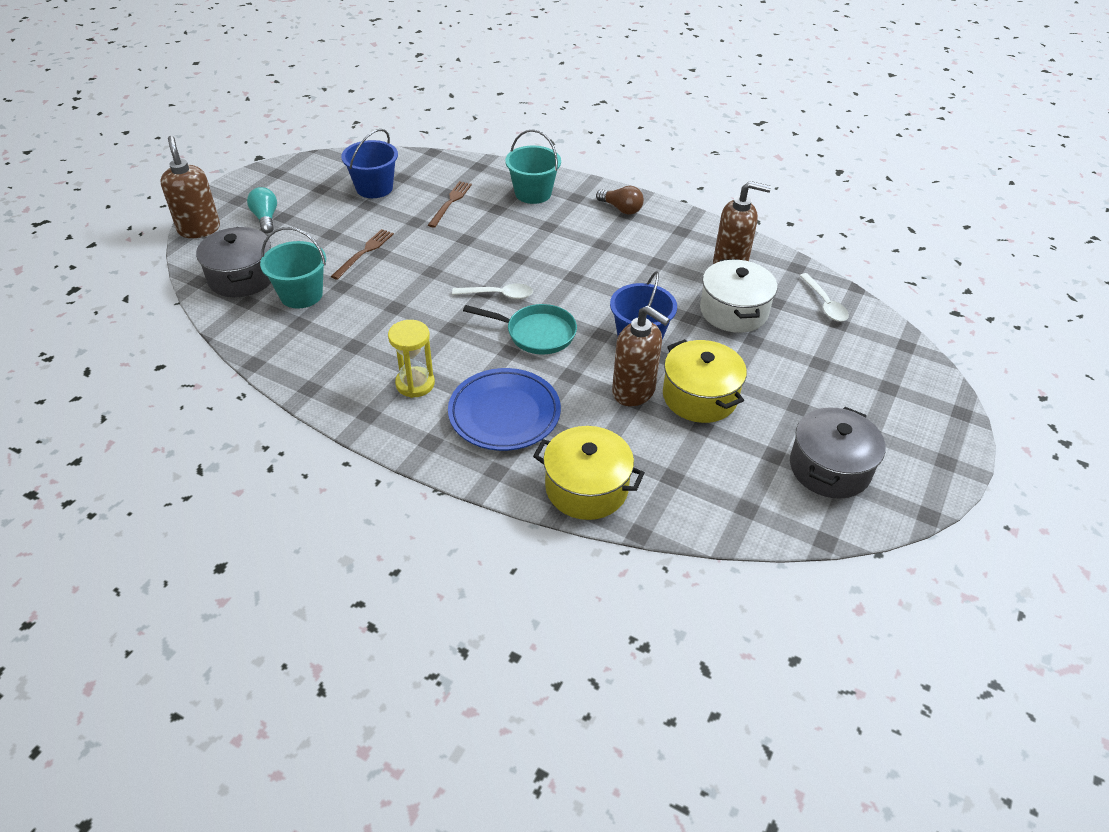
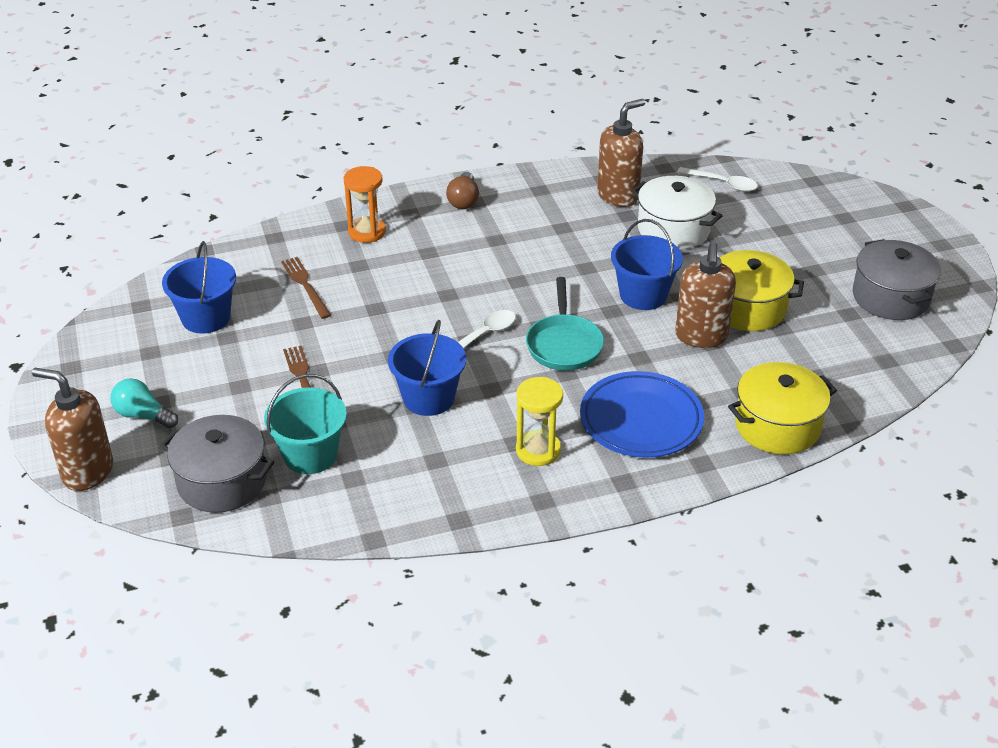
camera: 45 degrees left, 5 degrees down
(408, 309) = (428, 398): none -> blue bucket
(533, 193) = (367, 232): turquoise bucket -> orange hourglass
(536, 333) = (564, 344): turquoise pan -> turquoise pan turned 120 degrees clockwise
(621, 209) = (464, 200): brown light bulb -> brown light bulb turned 105 degrees clockwise
(634, 392) = (701, 336): brown soap dispenser -> brown soap dispenser turned 105 degrees clockwise

